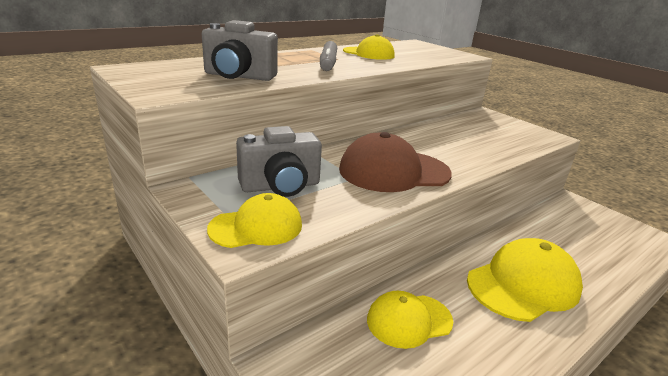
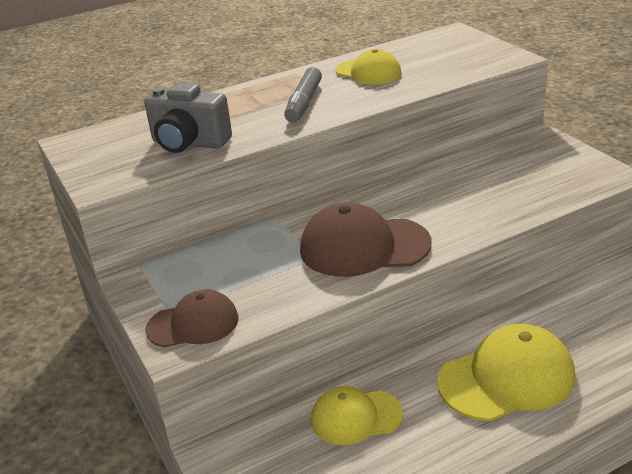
camera: 15 degrees right, 5 degrees up
(256, 227) = (193, 324): yellow cap -> brown cap
(280, 186) = (229, 273): grey camera -> none

